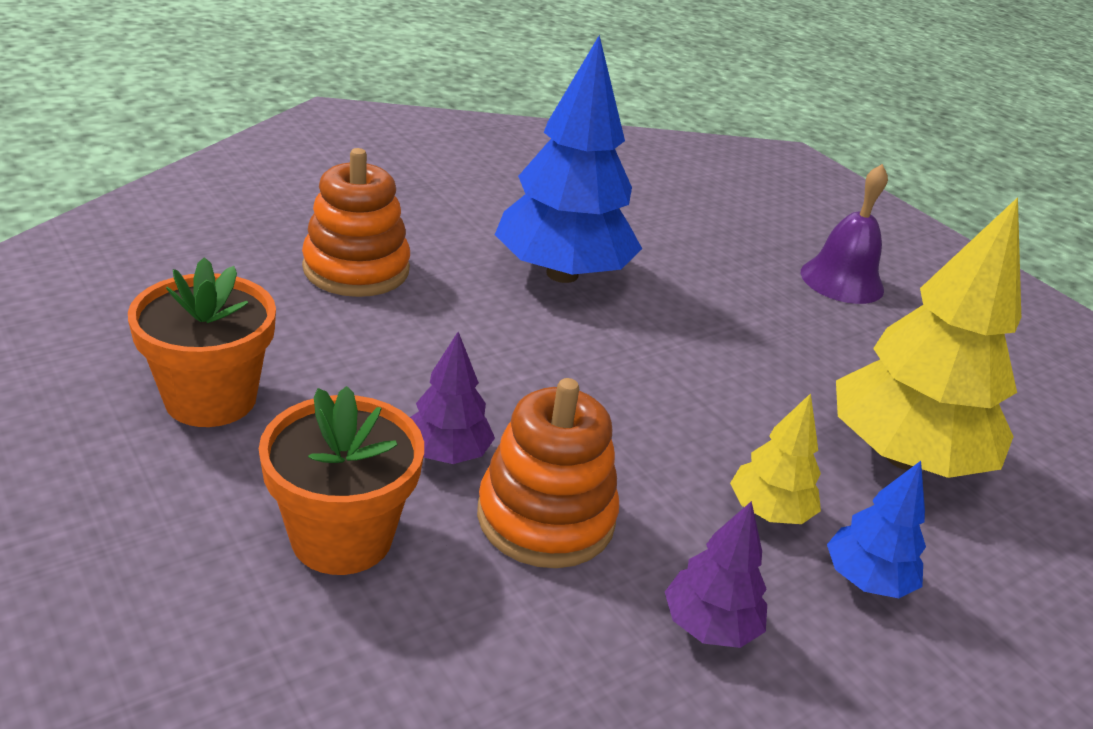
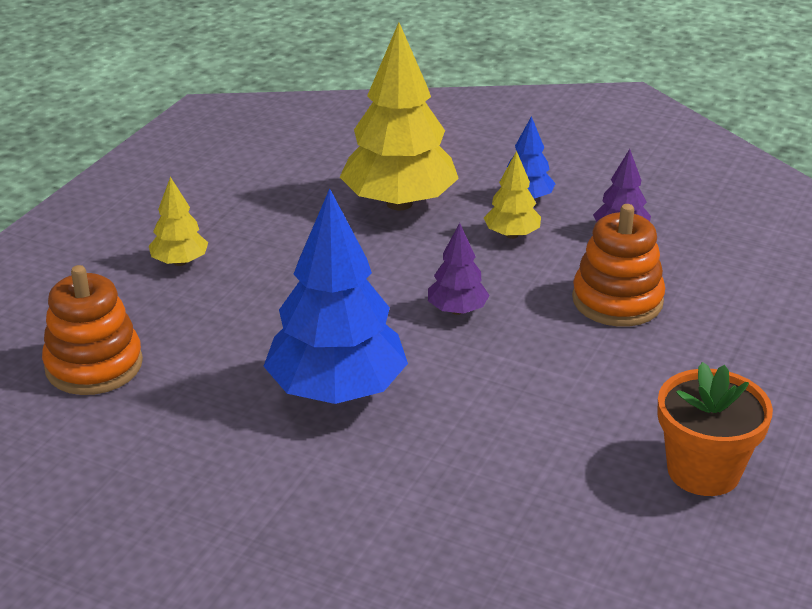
camera: 115 degrees left, 0 degrees up
(342, 537) = (726, 358): orange flower pot -> none
(356, 269) = (467, 498): orange stacking toy -> orange stacking toy (94, 365)
(447, 454) = (616, 353): purple tree -> purple tree (457, 310)
(842, 280) = (180, 262): purple bell -> yellow tree

